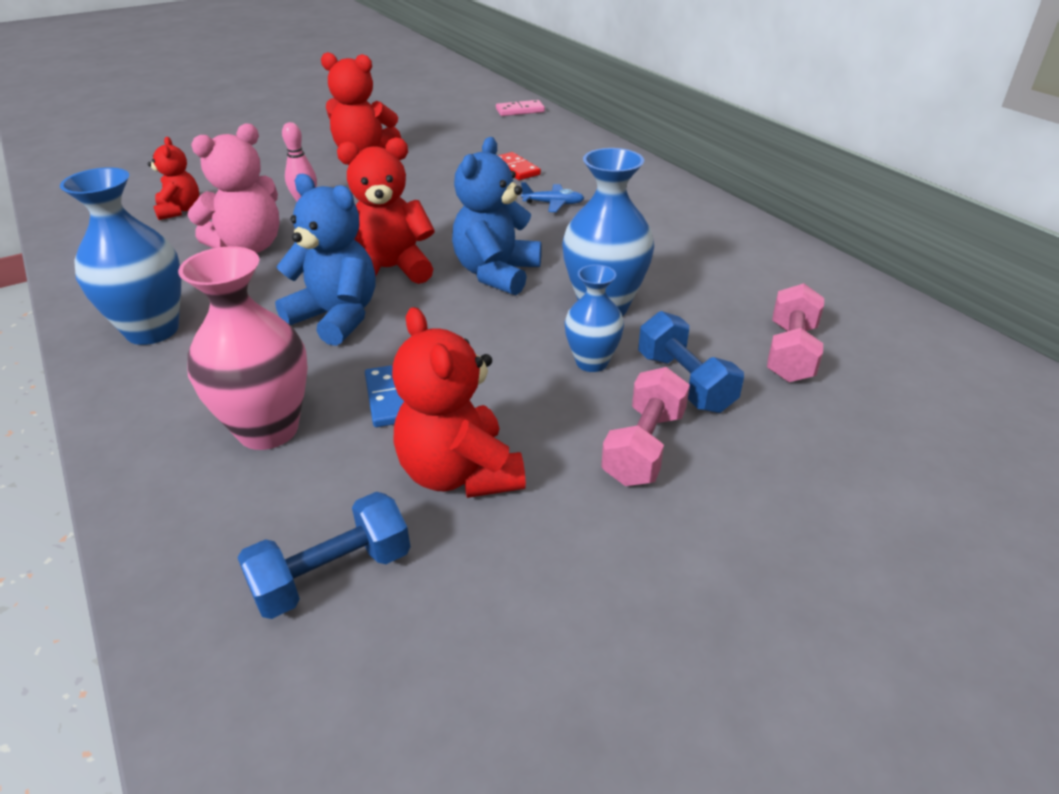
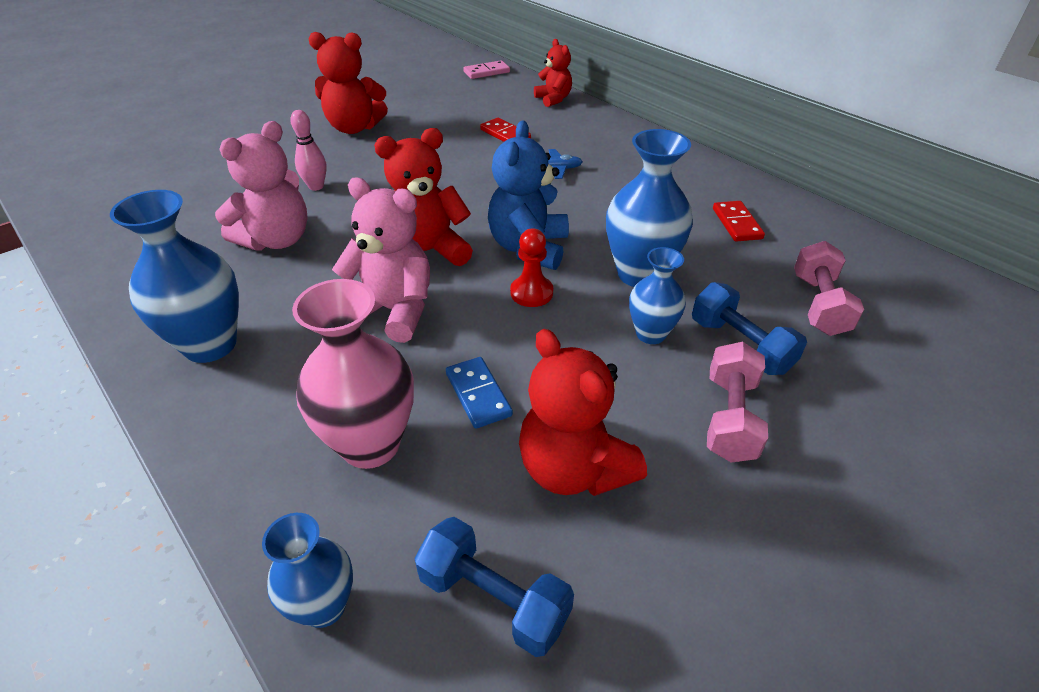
camera: 10 degrees left, 5 degrees up
(170, 558) = (324, 606): none -> blue vase
(180, 210) = (190, 205): red teddy bear -> red teddy bear (553, 99)
(332, 575) = (494, 599): blue dumbbell -> blue dumbbell turned 75 degrees clockwise
(336, 317) = (393, 311): blue teddy bear -> pink teddy bear
(482, 314) = (531, 293): none -> red pawn
(731, 269) = (737, 223): none -> red domino

